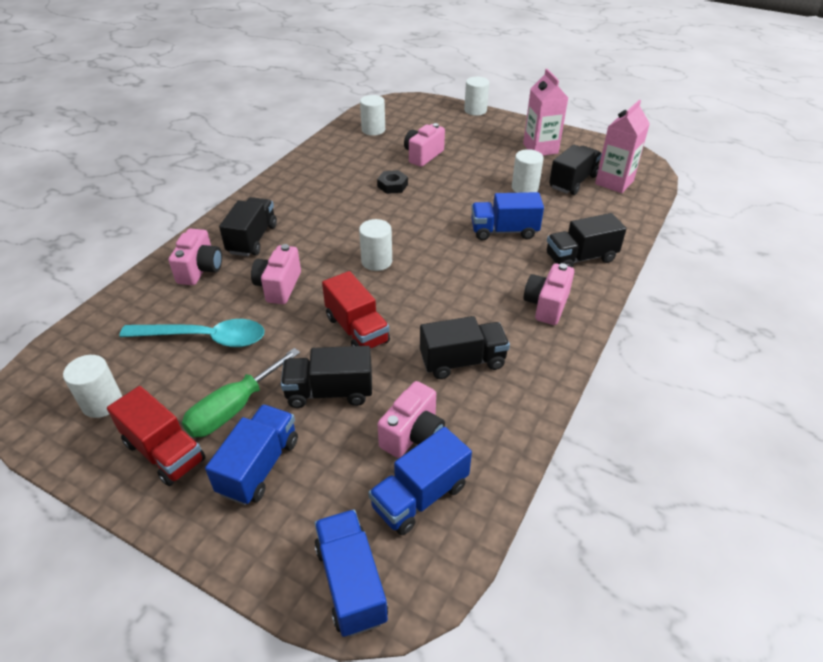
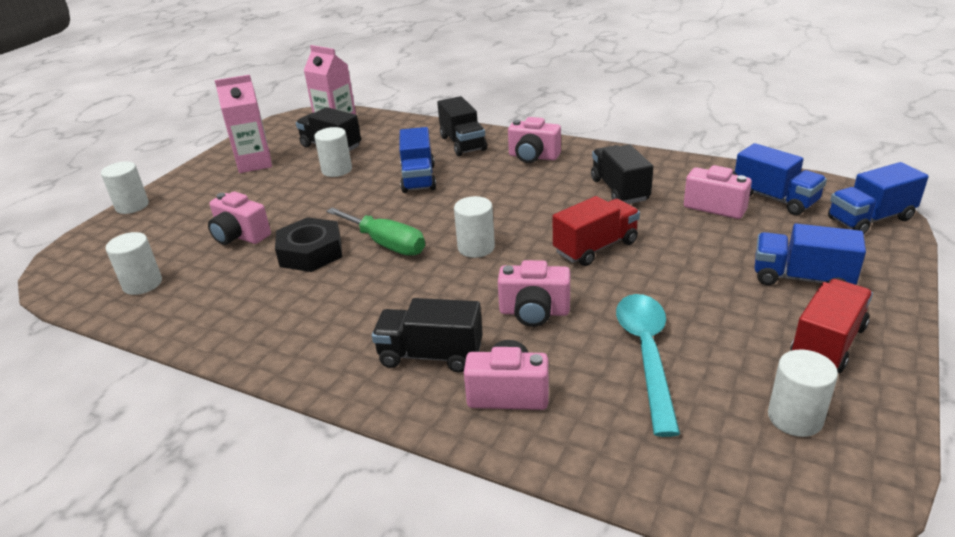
camera: 90 degrees left, 10 degrees down
(234, 408) = (743, 308): green screwdriver -> green screwdriver (386, 244)
(329, 392) = (690, 252): black truck -> none
(392, 185) = (311, 252): black nut -> black nut, size x1.67

